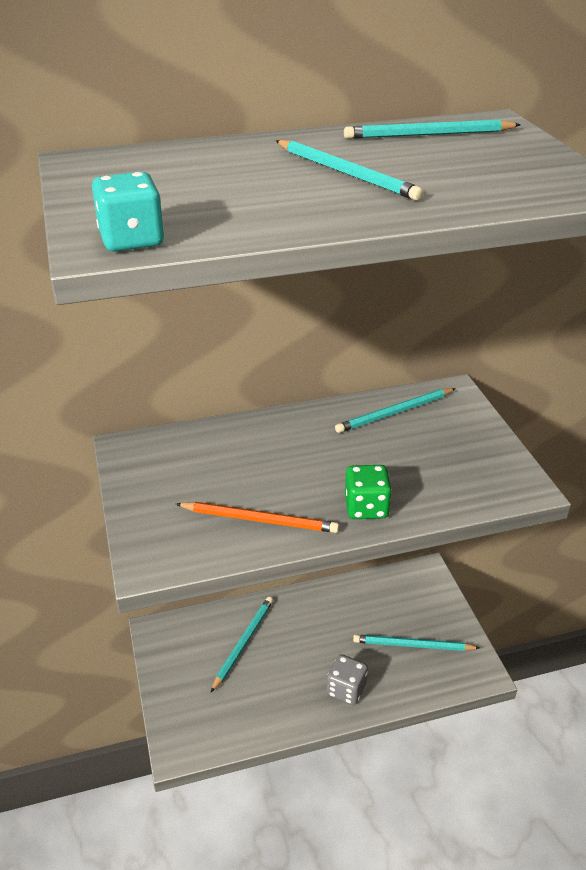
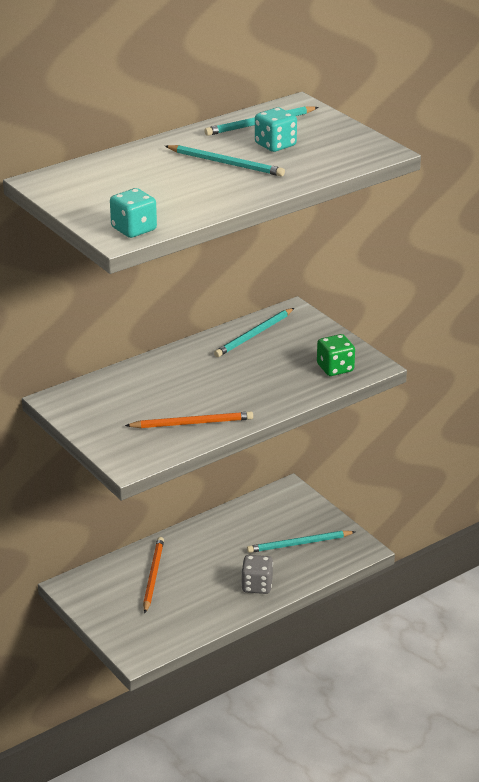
camera: 20 degrees left, 5 degrees down
(243, 643) = (153, 576): turquoise pencil -> orange pencil
(366, 507) = (264, 400): green dice -> green dice (335, 368)
(434, 161) = (275, 145): none -> turquoise dice

